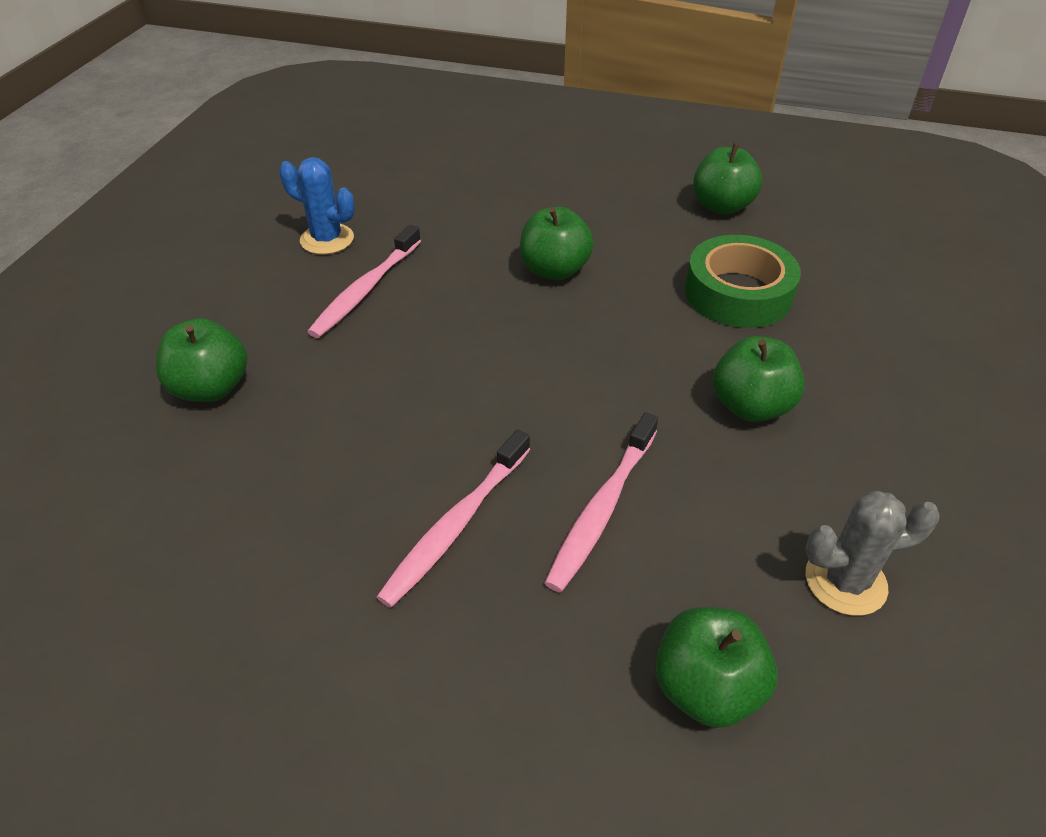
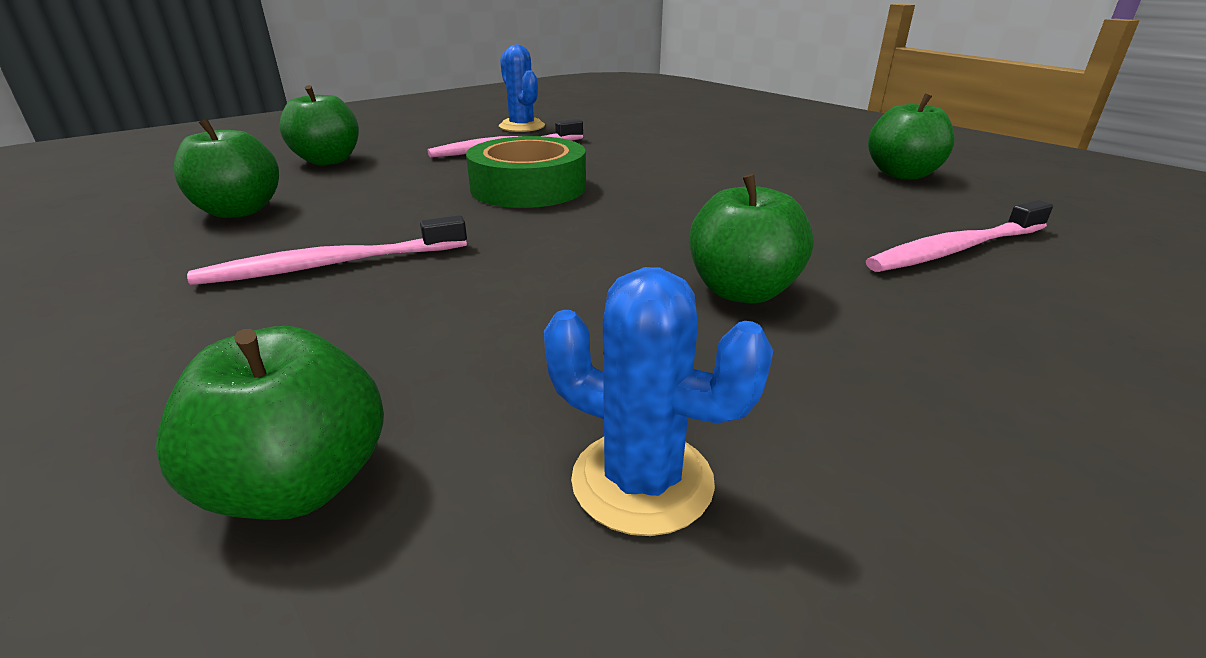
camera: 35 degrees right, 15 degrees down
(554, 270) = (669, 171): green apple -> green apple (239, 211)
(602, 508) = (464, 301): pink toothbrush -> pink toothbrush (956, 249)
(738, 293) = (844, 221): green tape -> green tape (528, 187)
(845, 581) = (642, 481): grey cactus -> blue cactus

